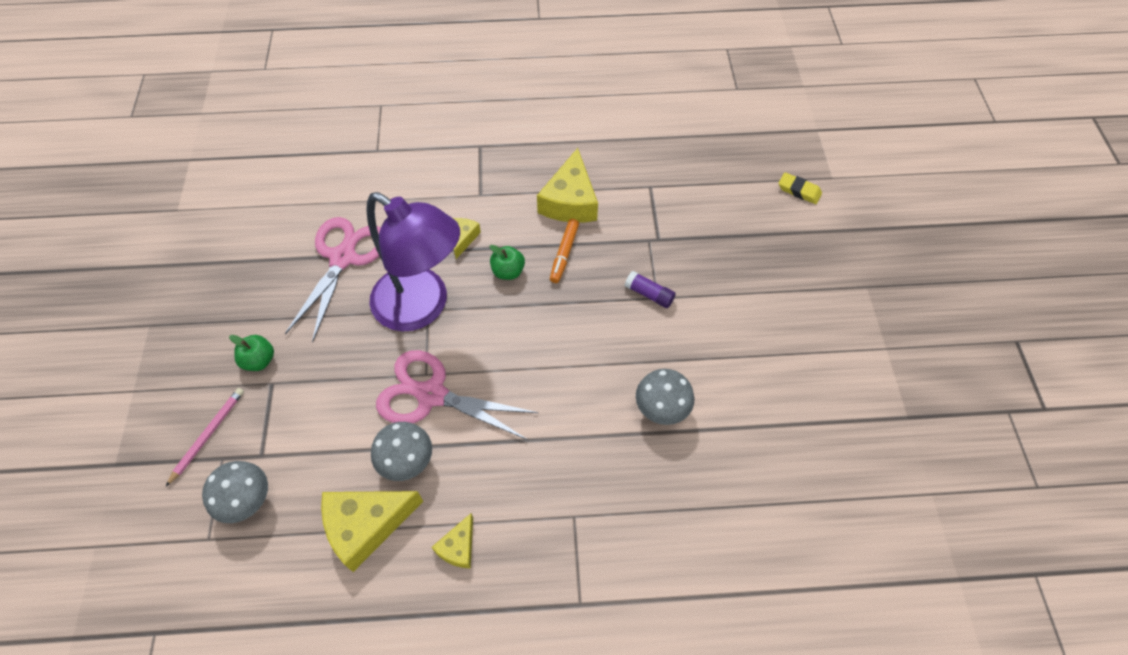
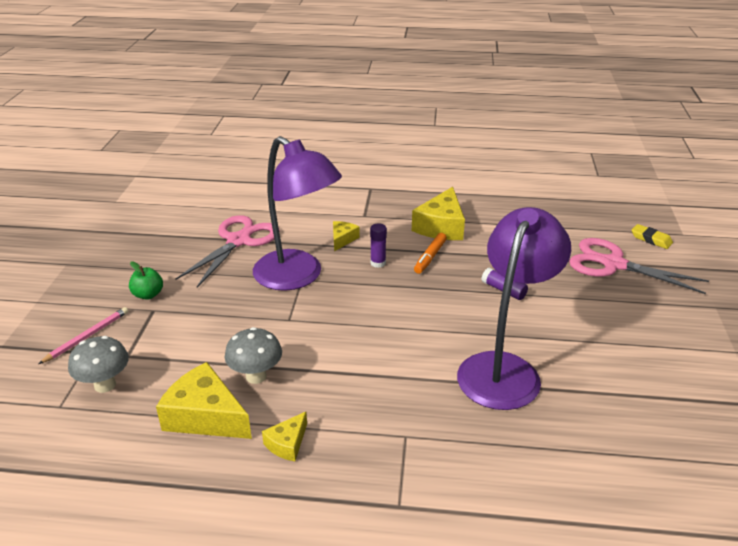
camera: 10 degrees right, 25 degrees down
(366, 526) = (205, 416): yellow cheese -> yellow cheese turned 45 degrees clockwise
(431, 395) = (290, 333): pink scissors -> pink scissors (613, 264)
(508, 271) = (378, 263): green apple -> purple glue stick
(661, 409) = (504, 369): grey mushroom -> purple lamp

